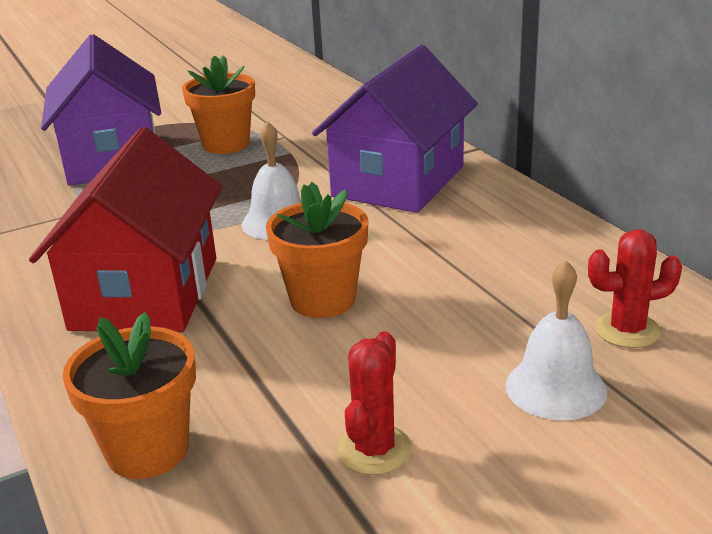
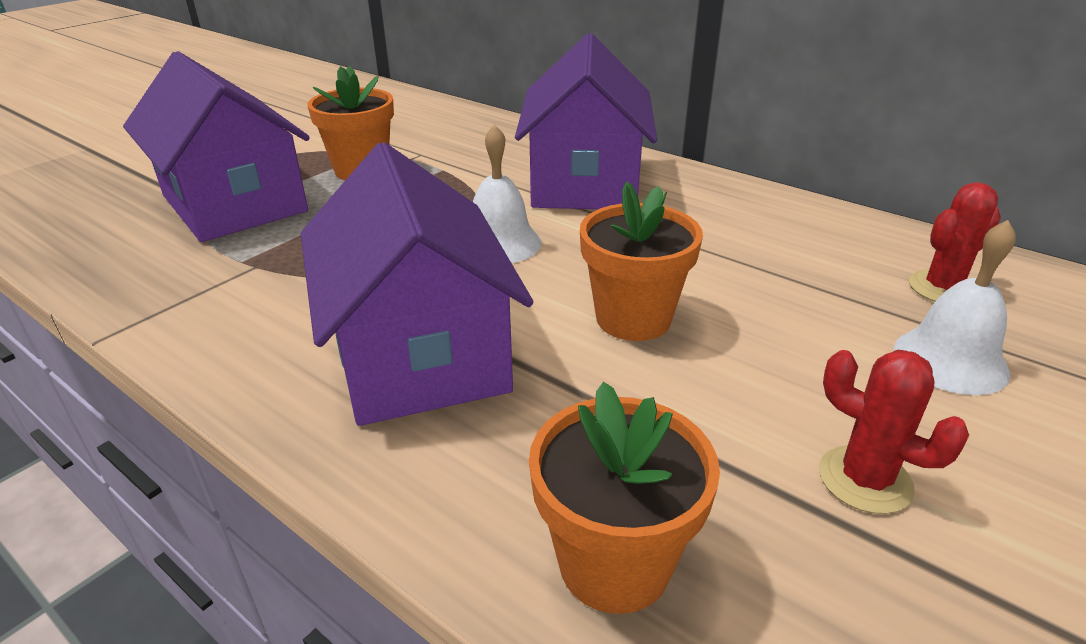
camera: 25 degrees left, 5 degrees up
(145, 293) = (419, 354): red house -> purple house
(374, 450) = (865, 480): red cactus -> red cactus turned 45 degrees counterclockwise

